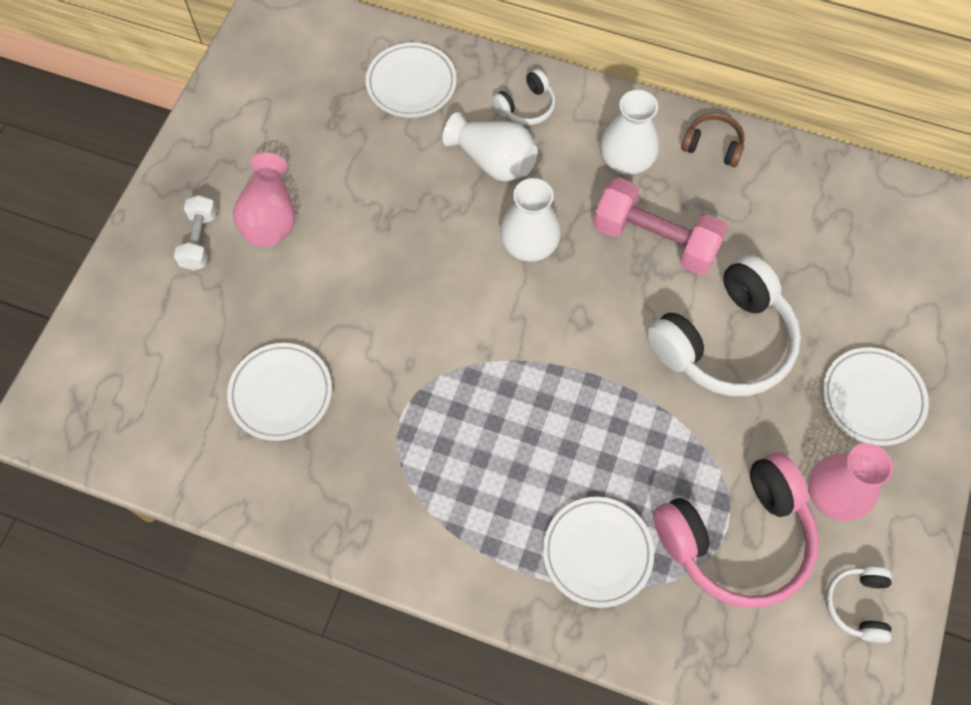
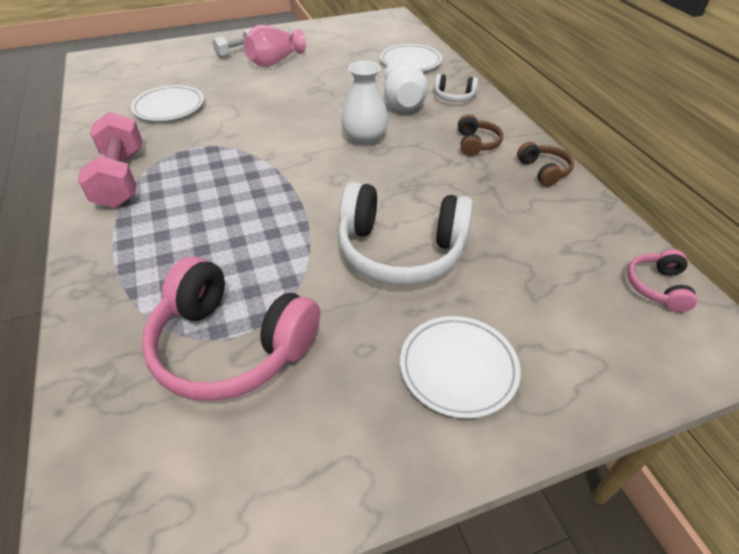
camera: 50 degrees right, 20 degrees down
(597, 552) = (155, 272): white plate -> none
(626, 160) = (476, 143): white vase -> brown headphones
(655, 240) = (437, 181): pink dumbbell -> pink dumbbell (121, 178)
(834, 494) = (334, 392): pink vase -> none
(857, 604) = (229, 478): white headphones -> none
(899, 204) = (657, 287): none -> pink headphones

